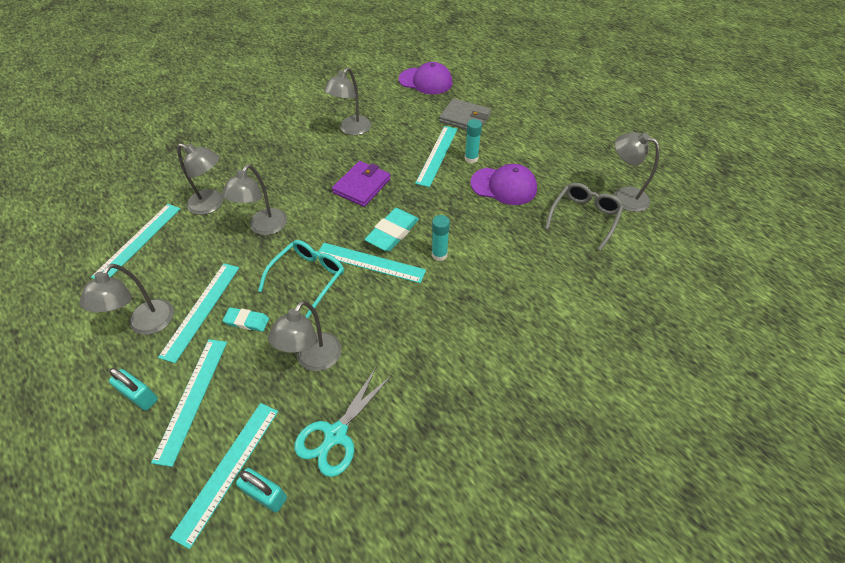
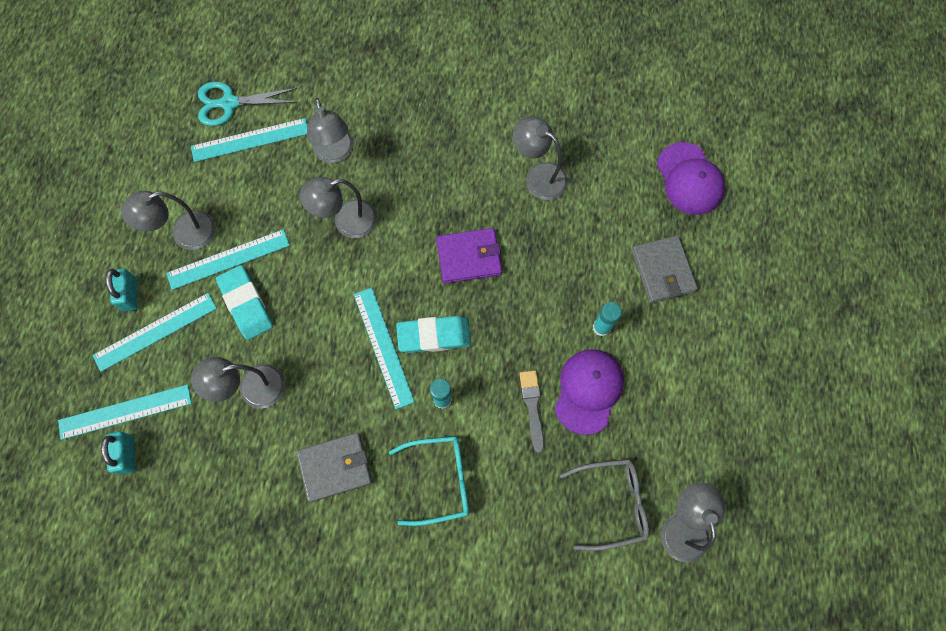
camera: 50 degrees right, 20 degrees up
(247, 321) = (246, 304): turquoise eraser -> turquoise eraser, size x1.66
(308, 277) = (325, 310): turquoise glasses -> turquoise glasses (440, 480)
(335, 435) = (204, 463): turquoise scissors -> turquoise scissors (229, 103)
(351, 129) = (538, 176): grey lamp -> grey lamp turned 45 degrees clockwise
(426, 345) = (335, 467): none -> grey wallet
(437, 155) = (576, 290): turquoise ruler -> none
(489, 215) = (532, 407): none -> grey brush
(504, 186) = (588, 391): purple cap -> purple cap turned 135 degrees counterclockwise

